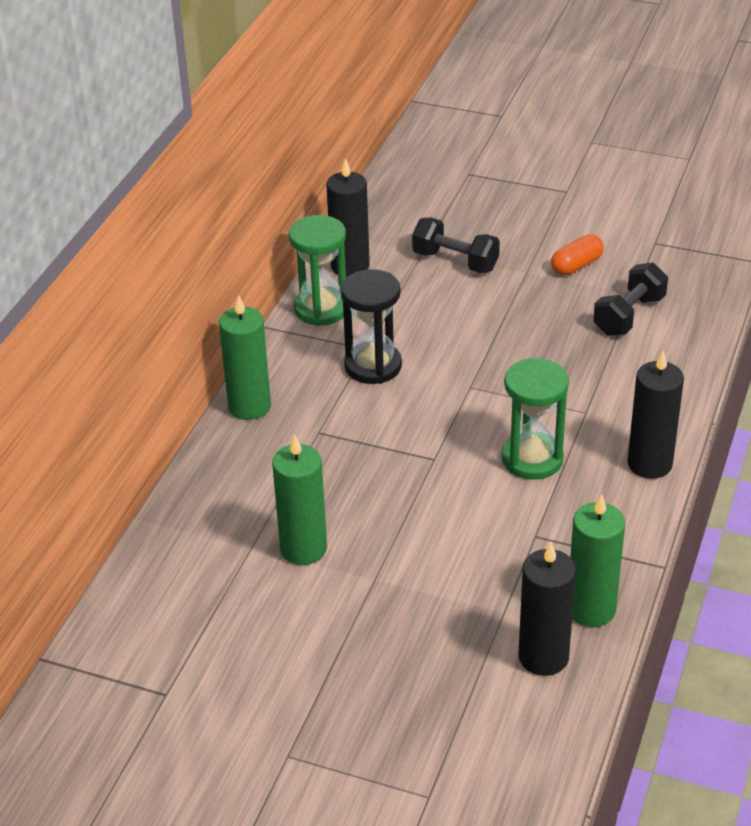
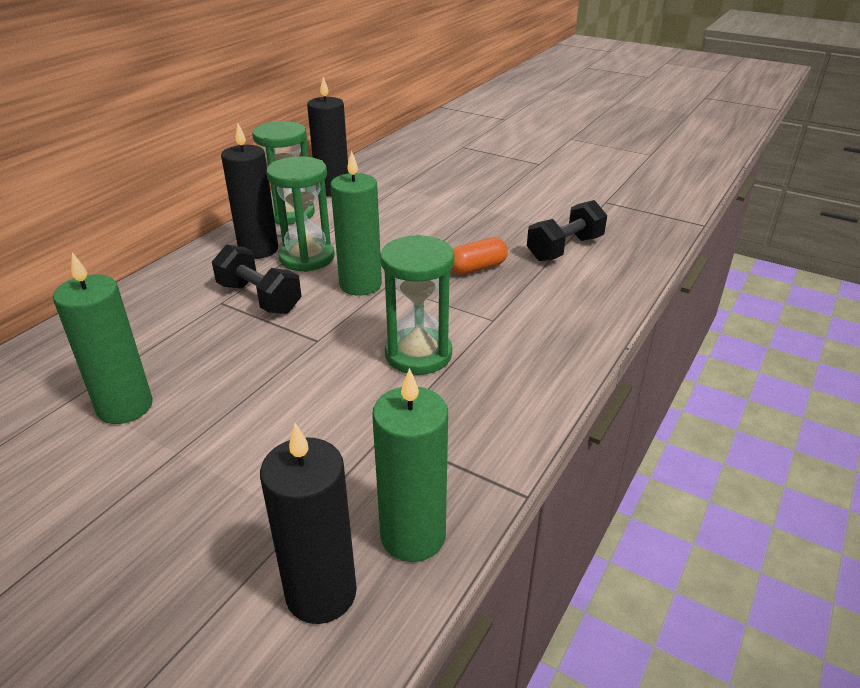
camera: 10 degrees right, 5 degrees down
(249, 406) = (174, 274): green candle -> green candle (360, 285)
(373, 366) = (307, 258): black hourglass -> green hourglass
(455, 261) = (423, 196): black dumbbell -> black dumbbell (259, 298)
(576, 265) = (529, 209): orange capsule -> orange capsule (477, 268)
(649, 464) = (545, 377): black candle -> black candle (258, 249)

